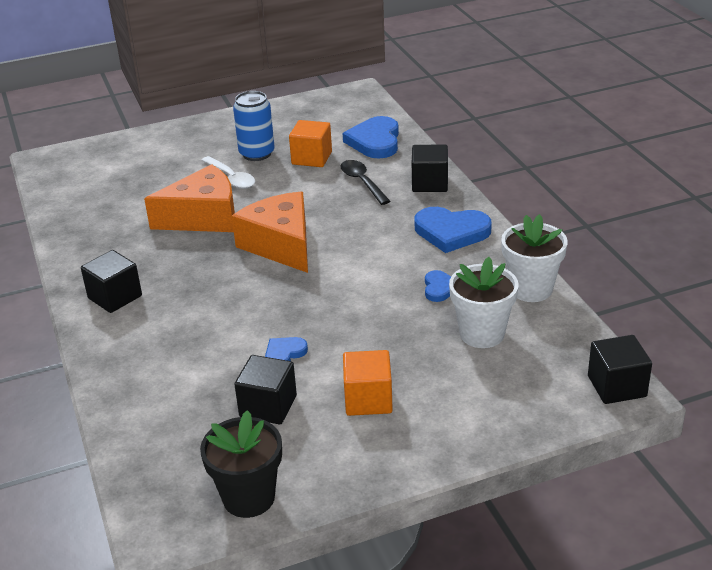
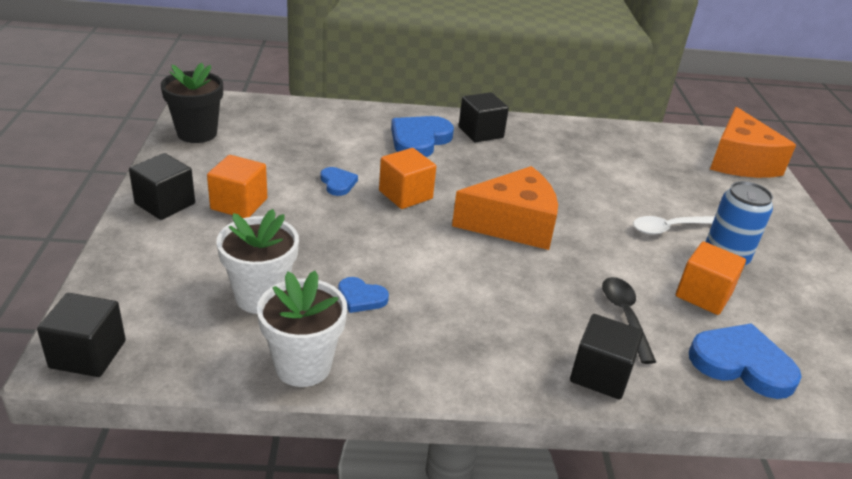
camera: 105 degrees right, 0 degrees up
(203, 217) = (591, 195): orange cheese -> orange cheese (740, 161)
(268, 406) = (280, 161): black cube -> black cube (165, 204)
(275, 309) = (405, 195): none -> orange cube
(362, 182) = (625, 316): black spoon -> black spoon turned 90 degrees counterclockwise
(451, 232) = (468, 348): blue heart -> blue heart (419, 139)

